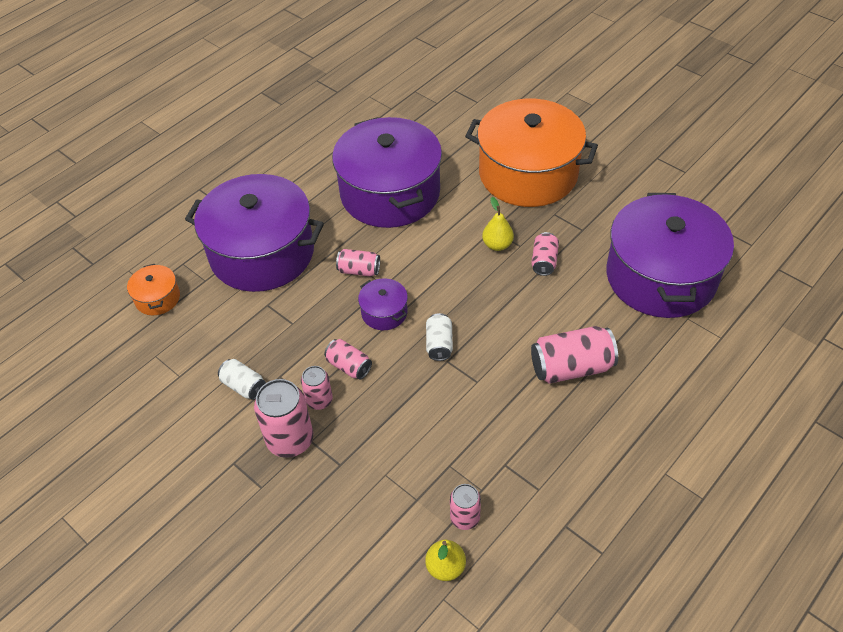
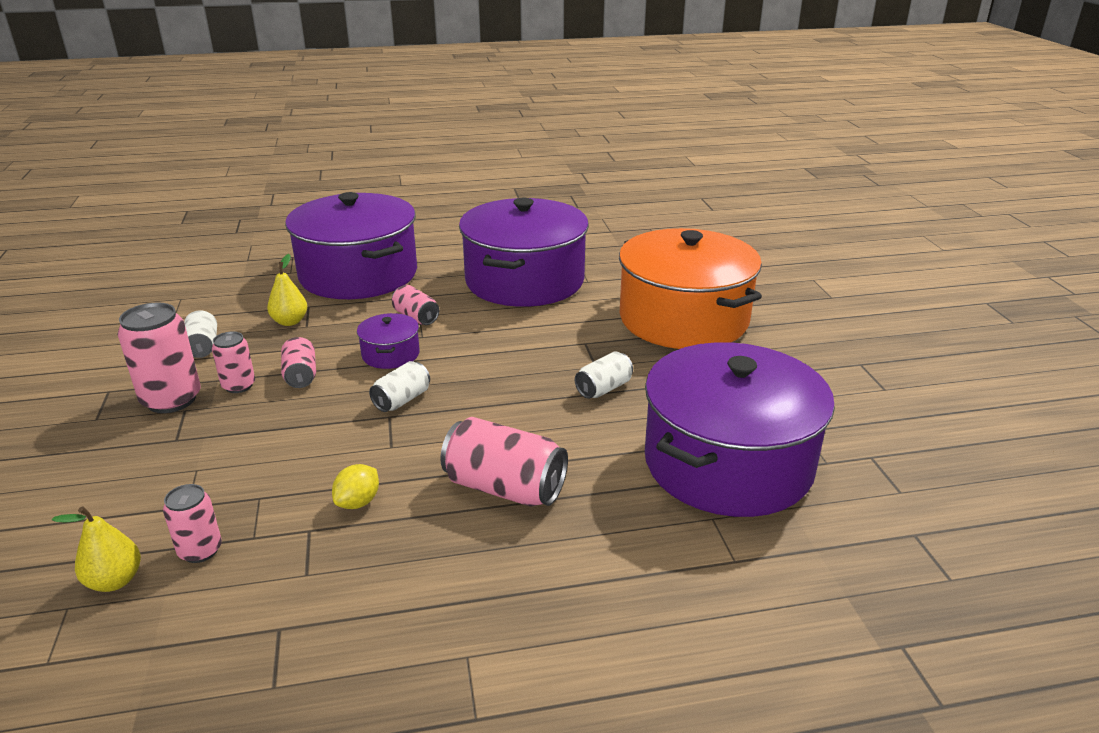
camera: 35 degrees right, 20 degrees down
(157, 298) = (241, 268): orange pot -> none
(497, 245) = (572, 355): yellow pear -> yellow pear (290, 322)
(508, 430) = (358, 502): none -> yellow lemon
(544, 261) = (603, 388): pink can -> white can

